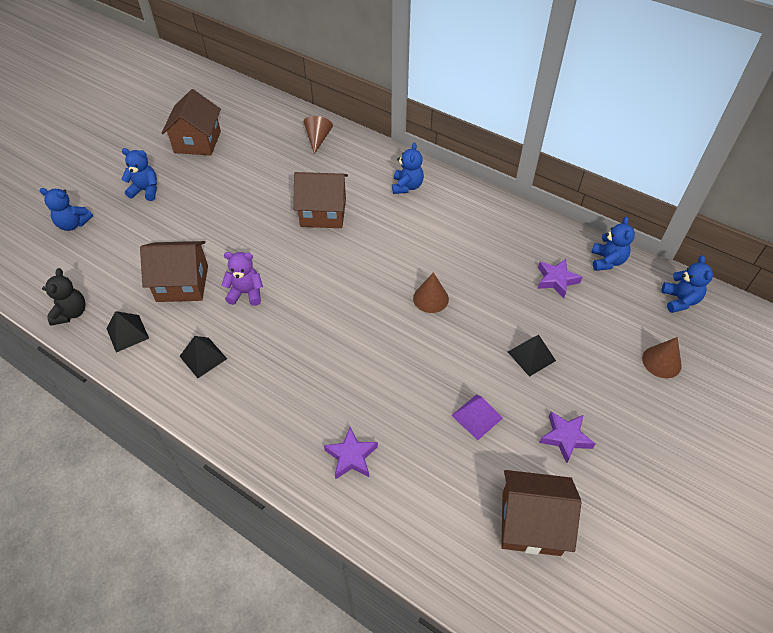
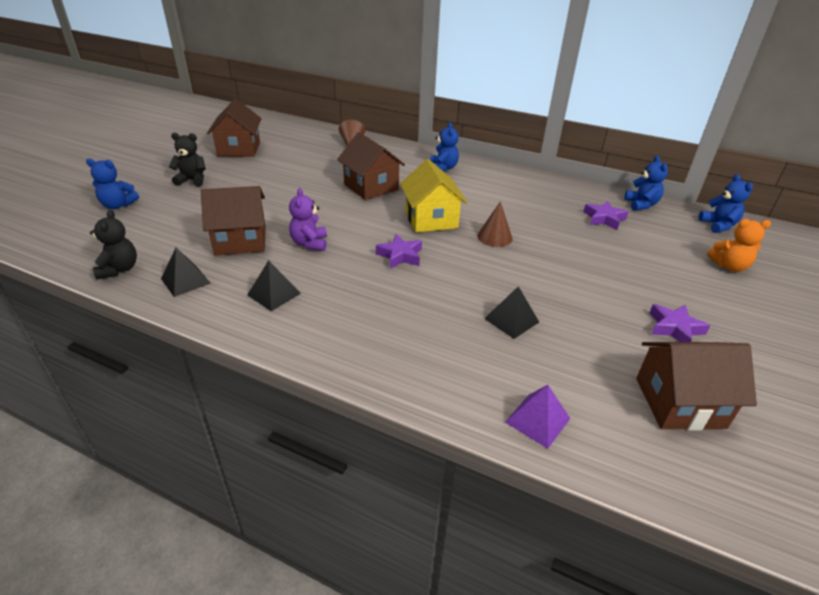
camera: 10 degrees left, 15 degrees down
(146, 190) = (192, 180): blue teddy bear -> black teddy bear
(246, 293) = (309, 243): purple teddy bear -> purple teddy bear turned 90 degrees counterclockwise
(323, 212) = (371, 187): brown house -> brown house turned 60 degrees clockwise
(351, 456) = (461, 363): purple star -> purple star (400, 255)
(373, 267) = (431, 219): none -> yellow house
(477, 416) = (579, 319): purple pyramid -> purple pyramid (537, 420)
(531, 356) = (609, 270): black pyramid -> black pyramid (511, 320)
(661, 362) = (729, 266): brown cone -> orange teddy bear

